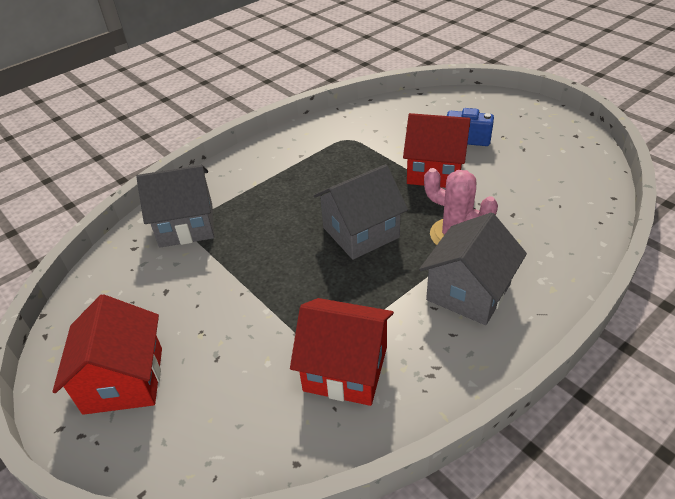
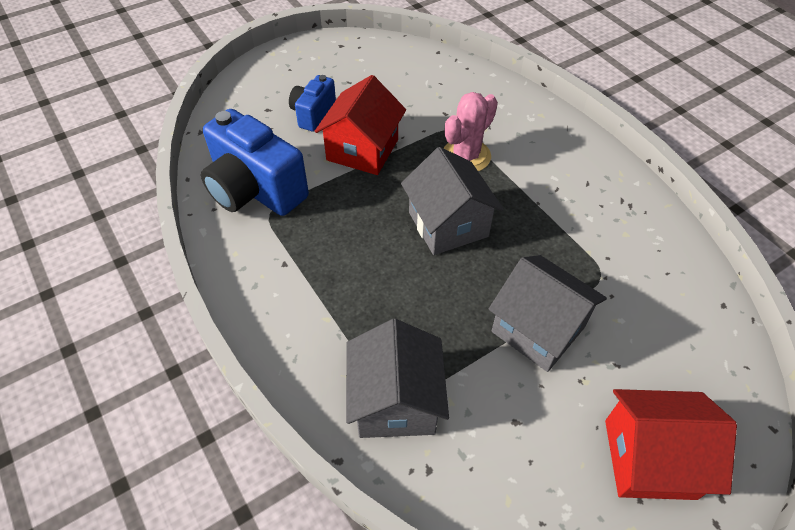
camera: 85 degrees left, 10 degrees up
(346, 369) = (626, 259): red house -> none
(368, 128) = (255, 190): none -> blue camera
(468, 292) = (540, 163): grey house -> grey house (538, 329)

